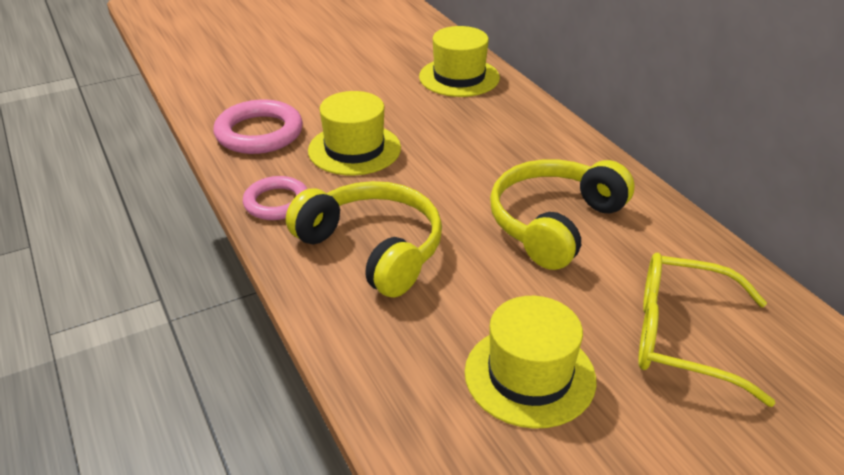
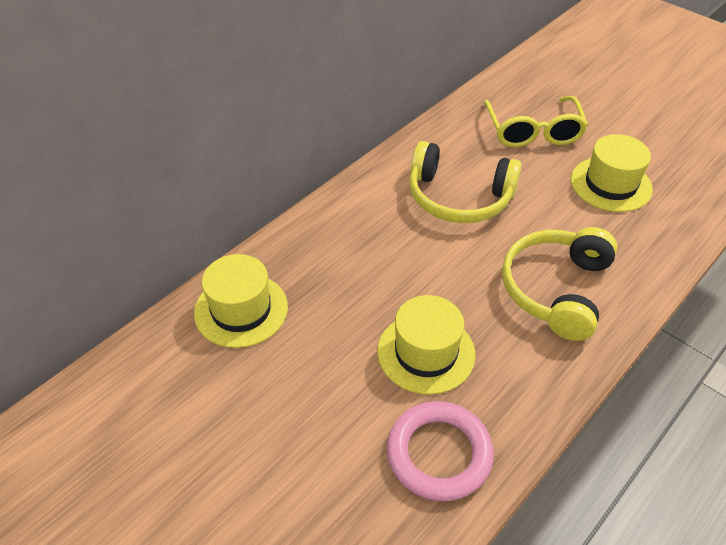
camera: 110 degrees left, 10 degrees up
(276, 202) = (543, 380): pink ring -> none

